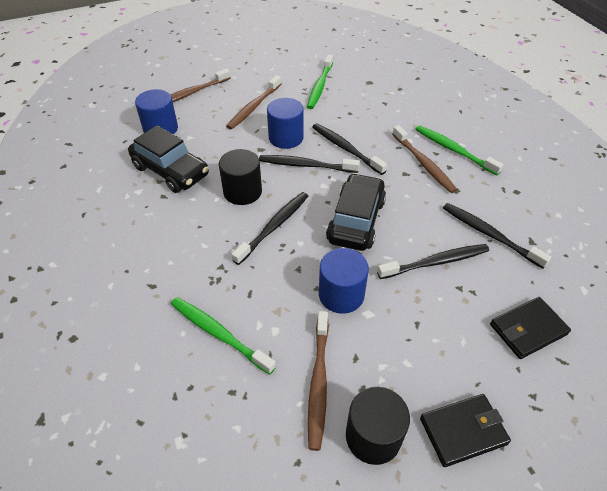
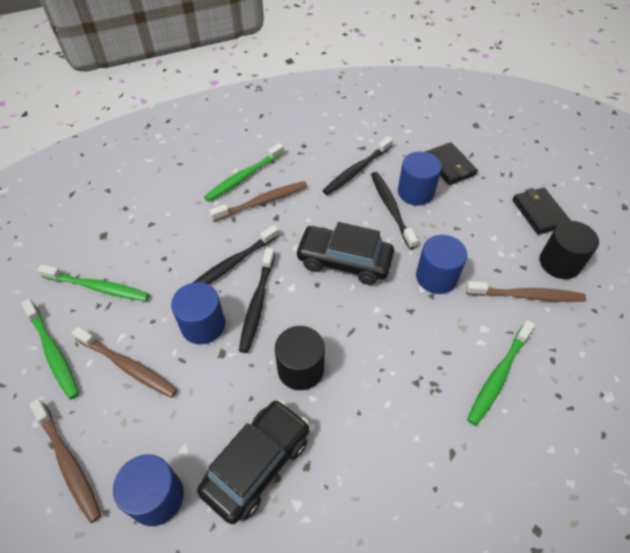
camera: 90 degrees left, 5 degrees up
(267, 76) = (53, 352): none -> green toothbrush
(274, 227) = (356, 333): black toothbrush -> none
(468, 288) = (415, 192): none -> blue cylinder

